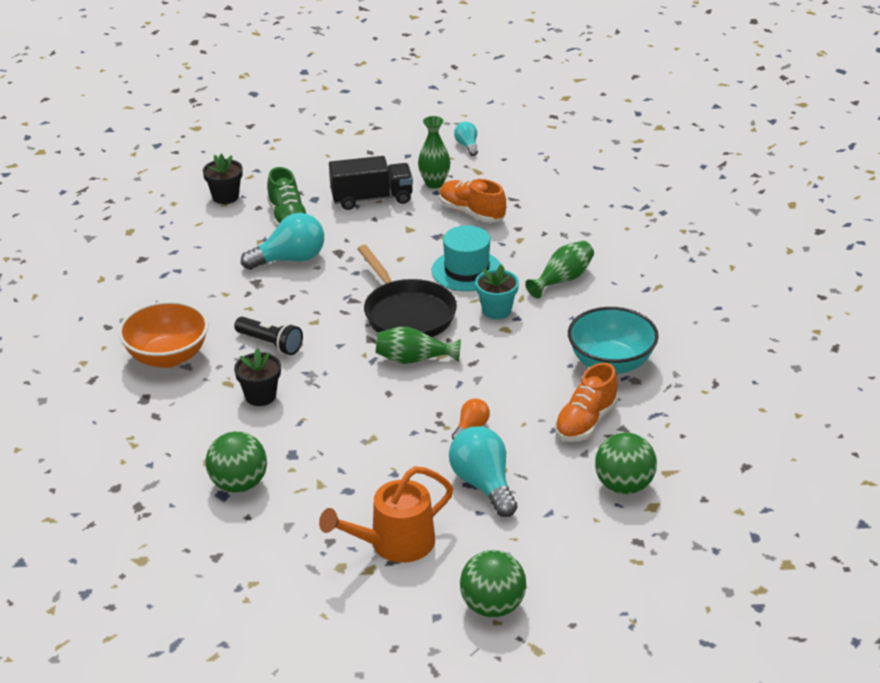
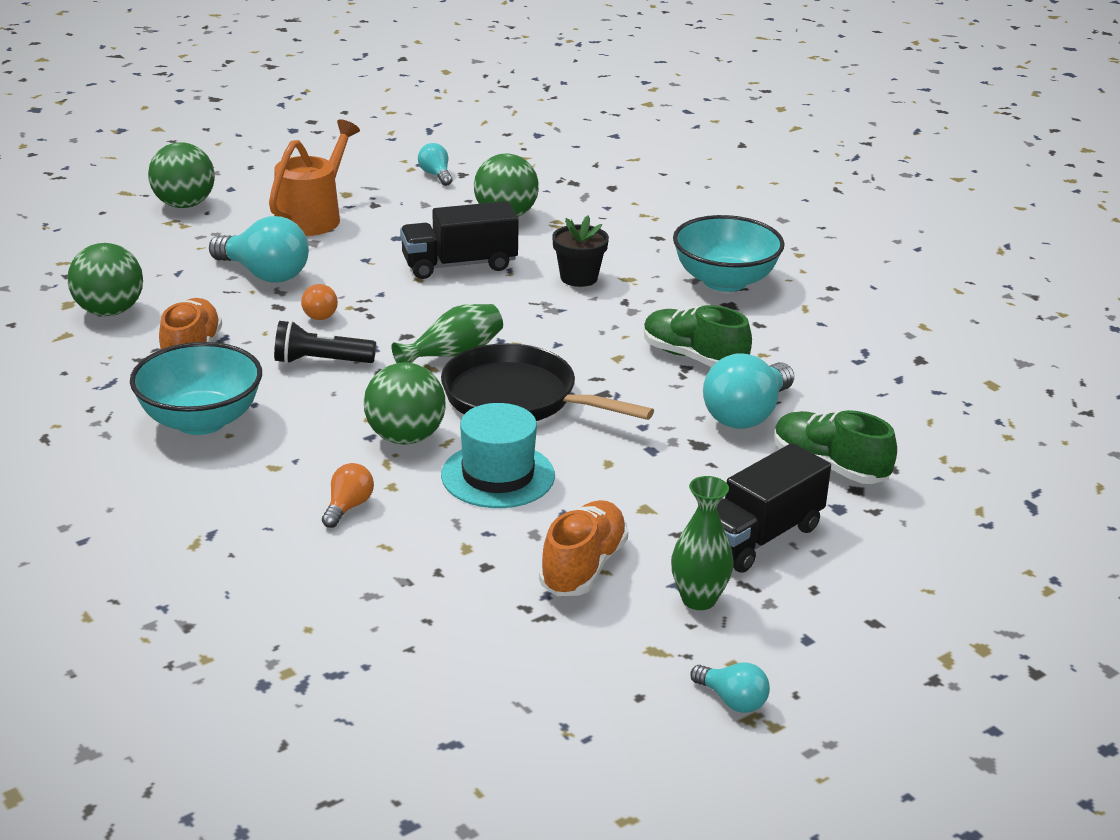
camera: 145 degrees right, 5 degrees down
(167, 357) = (724, 281): orange bowl -> turquoise bowl
(225, 197) = (959, 468): black flower pot -> none
(240, 563) = (436, 175): none -> turquoise light bulb
(269, 305) = (693, 357): none -> green shoe
(270, 344) = (635, 322): black flashlight -> black flashlight (321, 361)
(330, 441) = (459, 265): none -> black truck
(471, 213) = (583, 567): orange shoe -> orange shoe turned 75 degrees counterclockwise
(496, 310) = (405, 437): turquoise flower pot -> green ball
(563, 279) = (348, 507): green vase -> orange light bulb

